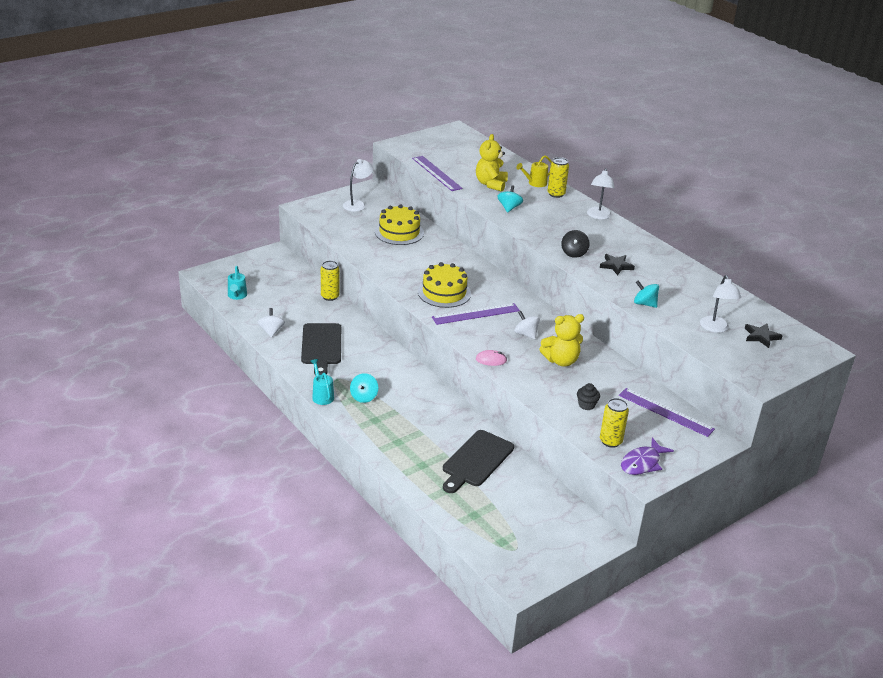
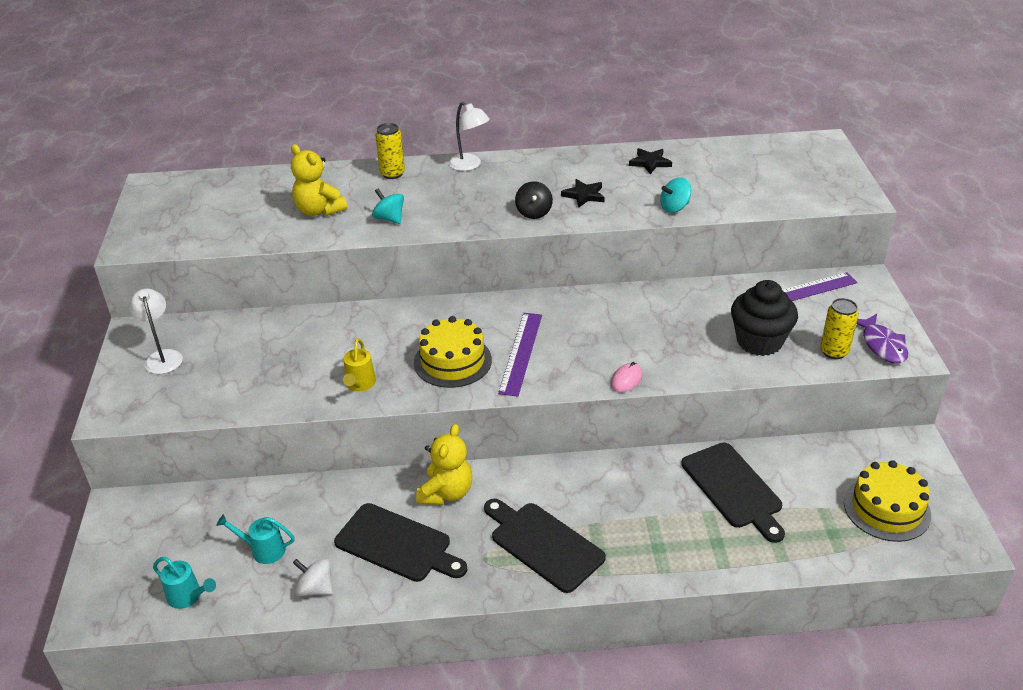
camera: 55 degrees left, 5 degrees up
(322, 395) = (510, 589): turquoise watering can -> turquoise watering can (263, 550)
(330, 296) = (287, 488): yellow can -> none
(364, 397) = (543, 544): turquoise spinning top -> black cutting board
(399, 232) = (275, 345): yellow cake -> yellow cake (887, 508)
(436, 173) = (243, 242): purple ruler -> none
(526, 334) = (593, 330): white spinning top -> none
(535, 183) = (352, 178): yellow watering can -> yellow watering can (359, 385)
(561, 361) = (664, 325): yellow teddy bear -> yellow teddy bear (446, 493)
(574, 253) = (534, 212): black spinning top -> black spinning top turned 45 degrees clockwise
(586, 405) = (759, 341): black cupcake -> black cupcake, size x2.19
(715, 328) = (750, 184): white lamp -> none
(761, 336) = (781, 164): black star -> black star (650, 162)

